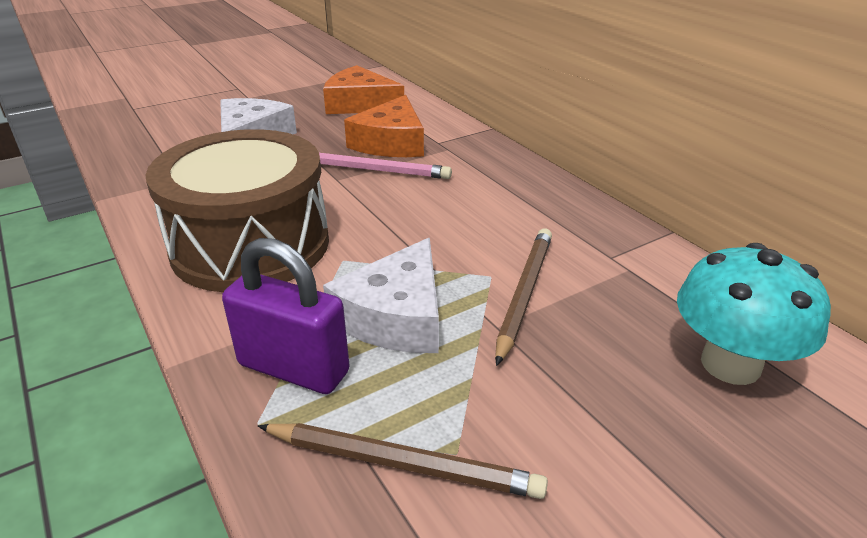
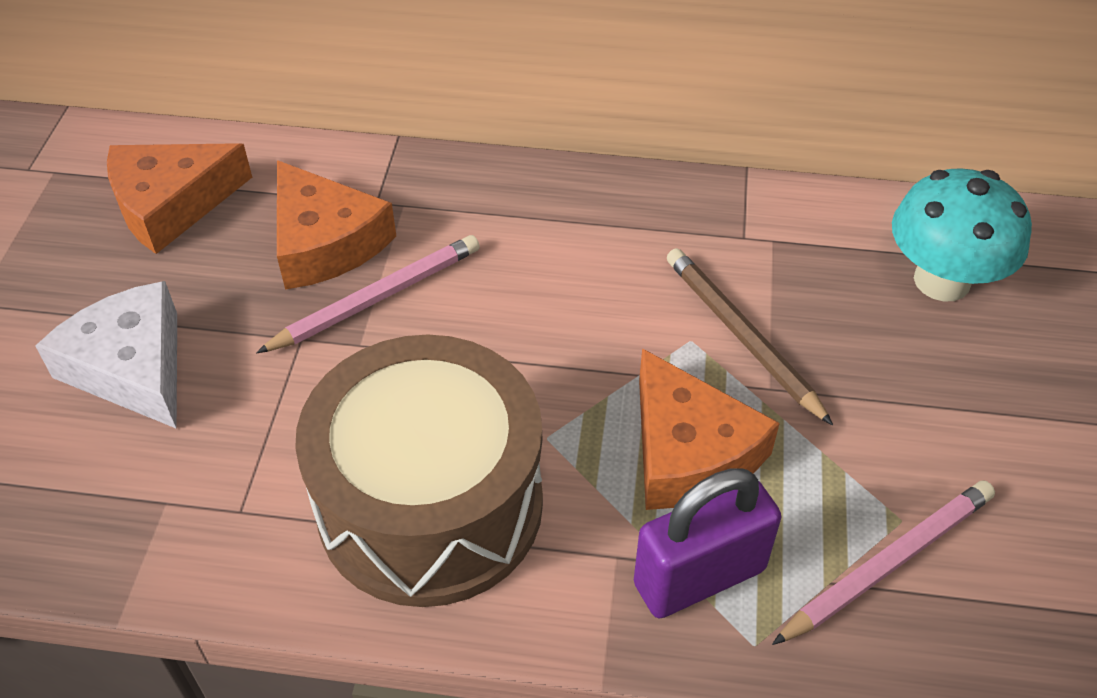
camera: 50 degrees left, 15 degrees up
(396, 316) = (688, 451): white cheese -> orange cheese
(403, 464) = (888, 563): brown pencil -> pink pencil

